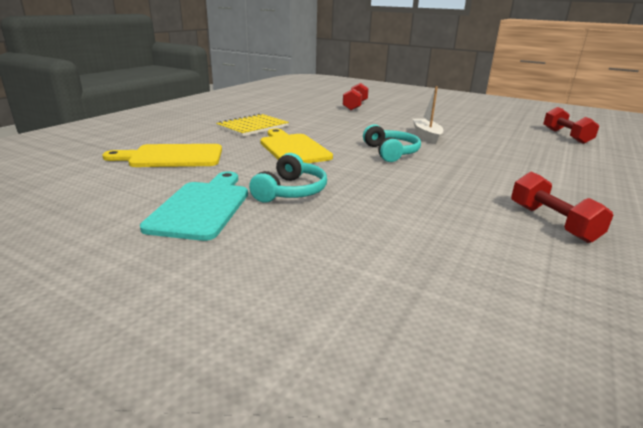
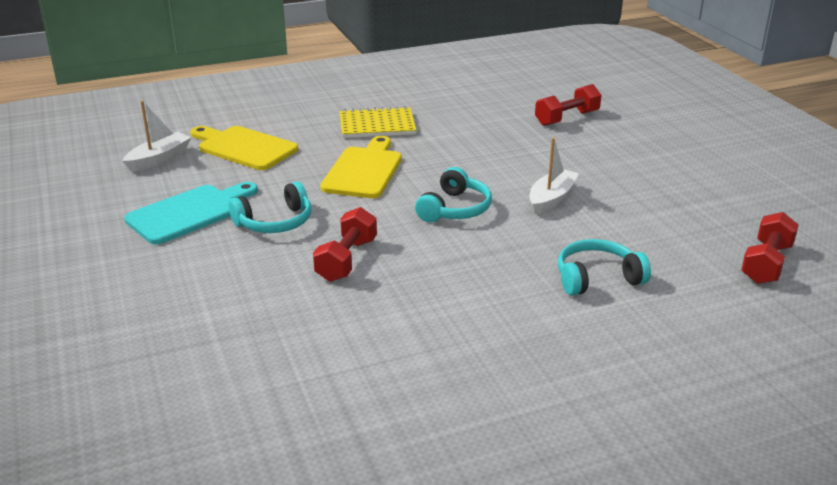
camera: 40 degrees right, 5 degrees up
(99, 181) = (159, 159): none -> white boat
(529, 161) = (597, 278): none -> turquoise headphones
(552, 223) = (433, 346): red dumbbell -> red dumbbell (346, 260)

